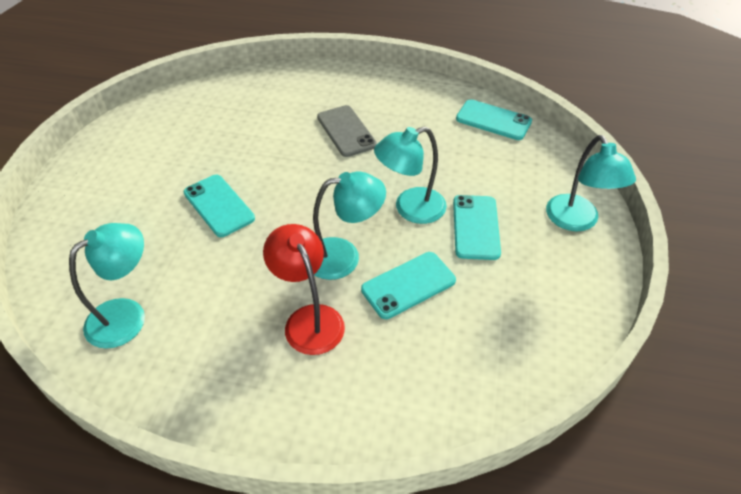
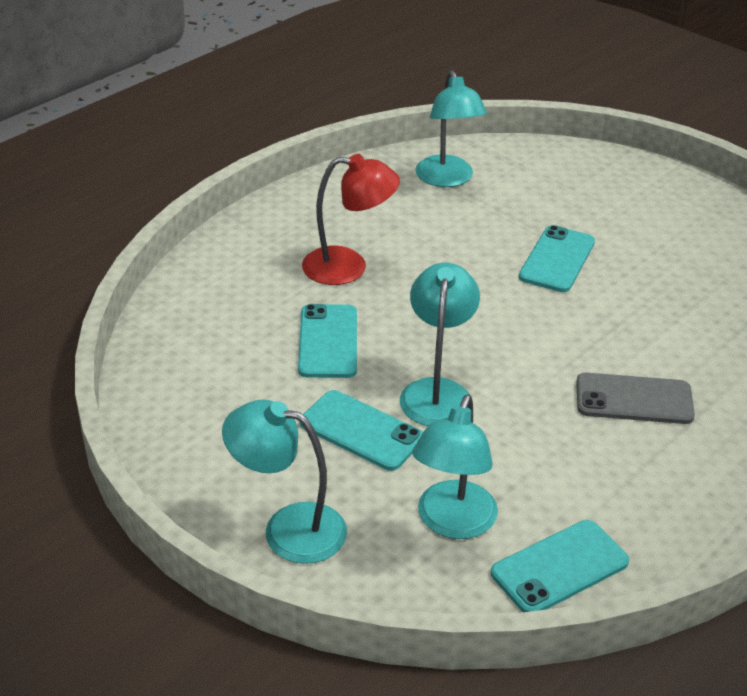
camera: 120 degrees right, 10 degrees down
(219, 205) = (557, 259): turquoise phone -> turquoise phone turned 60 degrees counterclockwise
(344, 256) = (407, 315): turquoise lamp -> turquoise lamp (452, 523)

